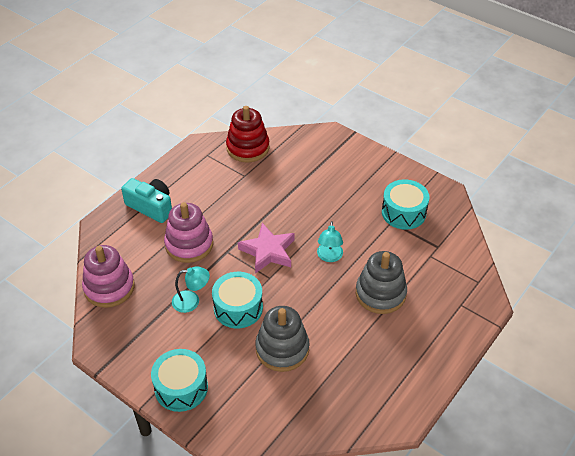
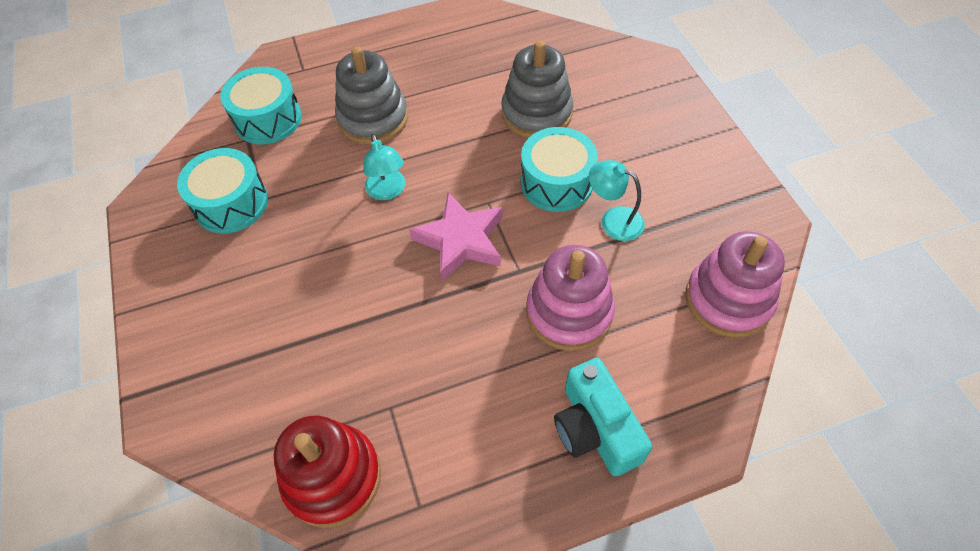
camera: 145 degrees left, 10 degrees up
(181, 387) = (679, 126): turquoise drum -> turquoise drum (268, 119)
(329, 257) = (388, 191): turquoise lamp -> turquoise lamp turned 120 degrees clockwise

